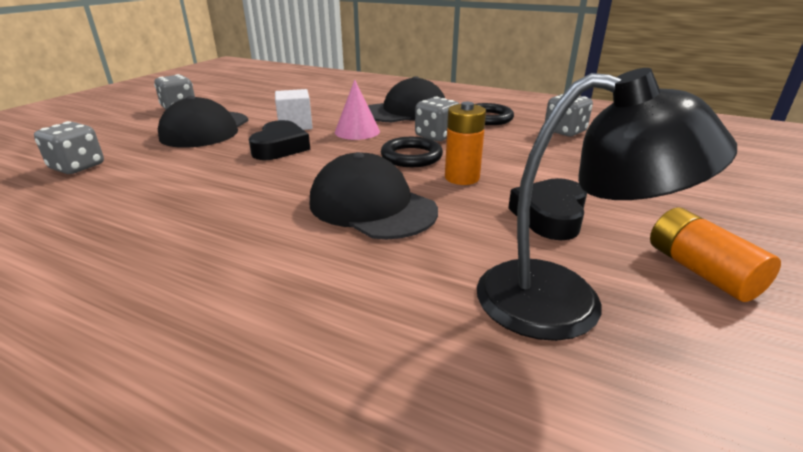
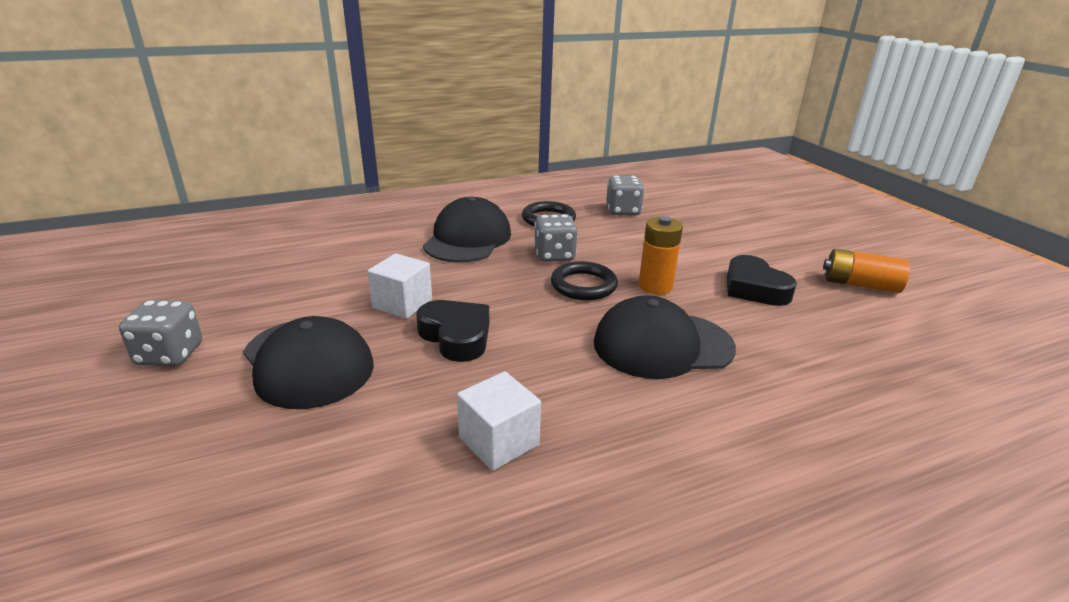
camera: 50 degrees left, 0 degrees up
(77, 167) = (277, 505): grey dice -> none
(178, 194) = (499, 441): none -> white cube
(357, 131) = (480, 281): pink cone -> none
(566, 302) = (864, 339): black lamp -> none

